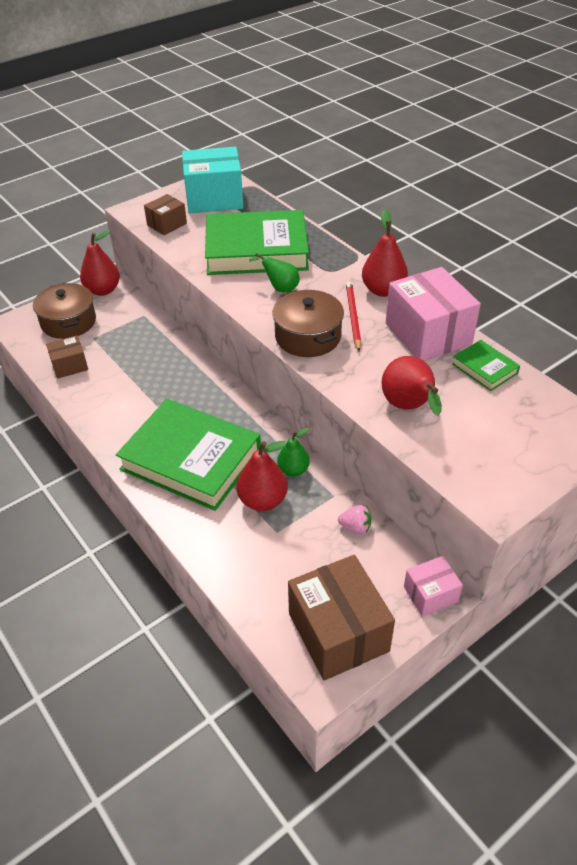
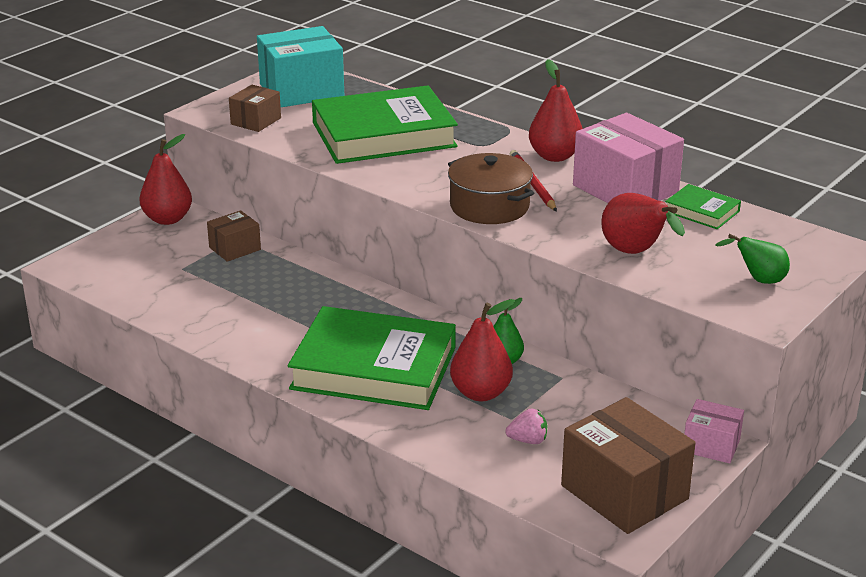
camera: 15 degrees left, 15 degrees down
(68, 322) = (139, 256): brown pot -> none
(69, 365) = (166, 299): brown box -> brown box (235, 248)
(280, 288) = (432, 167): green pear -> green pear (758, 280)
(355, 527) = (601, 401): pink strawberry -> pink strawberry (528, 440)
(430, 594) = (711, 445): pink box -> pink box turned 60 degrees clockwise

